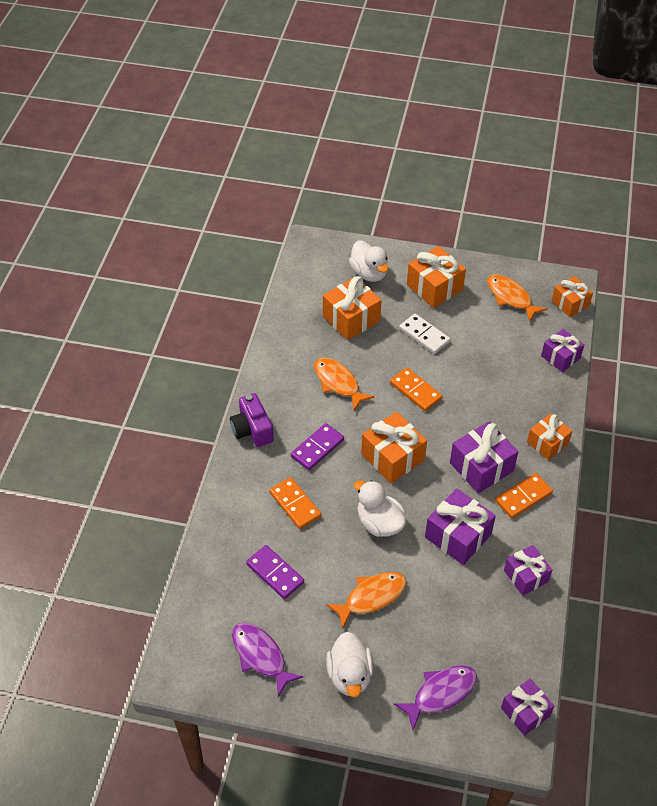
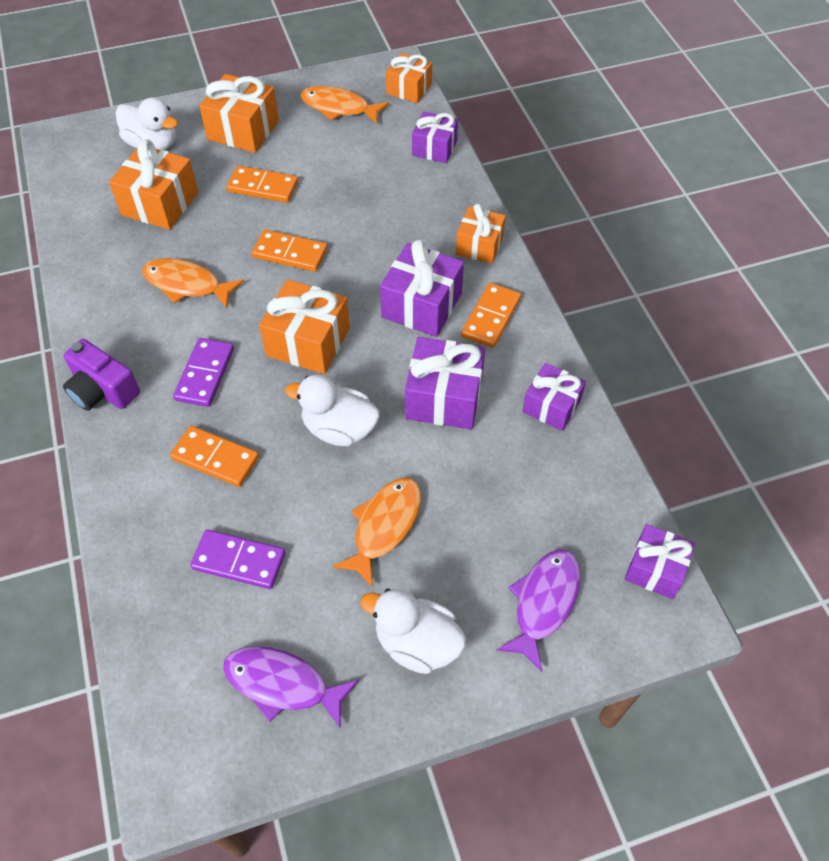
camera: 30 degrees left, 5 degrees up
(349, 675) = (417, 643): white duck -> white duck turned 150 degrees clockwise
(424, 335) = (263, 187): white domino -> orange domino

